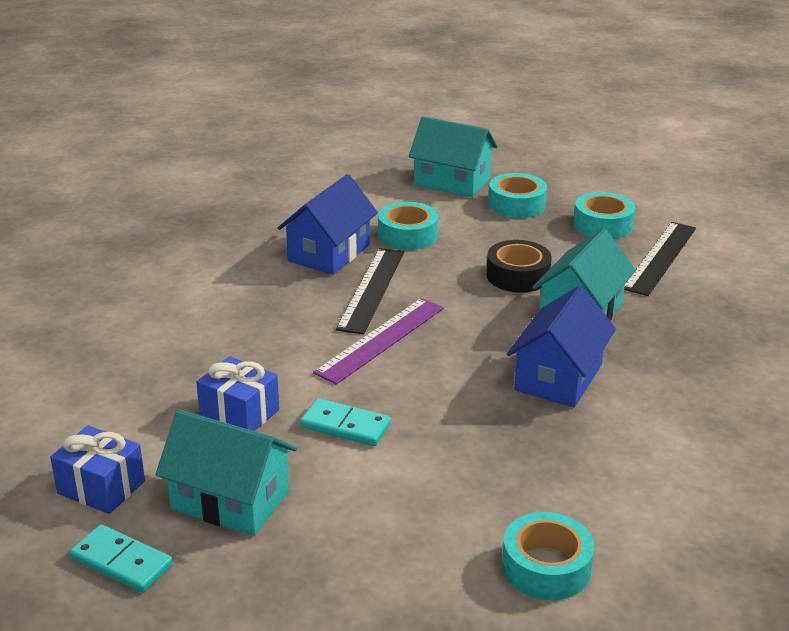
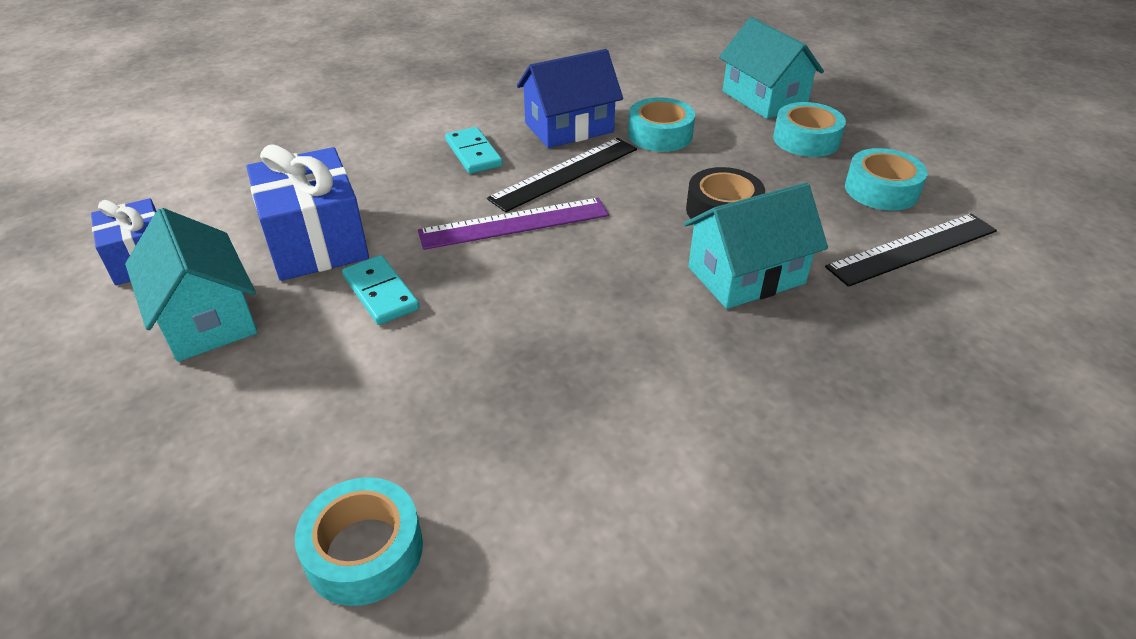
camera: 35 degrees right, 10 degrees up
(121, 562) = (66, 332): turquoise domino -> turquoise domino (473, 153)
(239, 413) = (316, 242): blue gift -> blue gift, size x1.59
(558, 377) = (638, 335): blue house -> none

